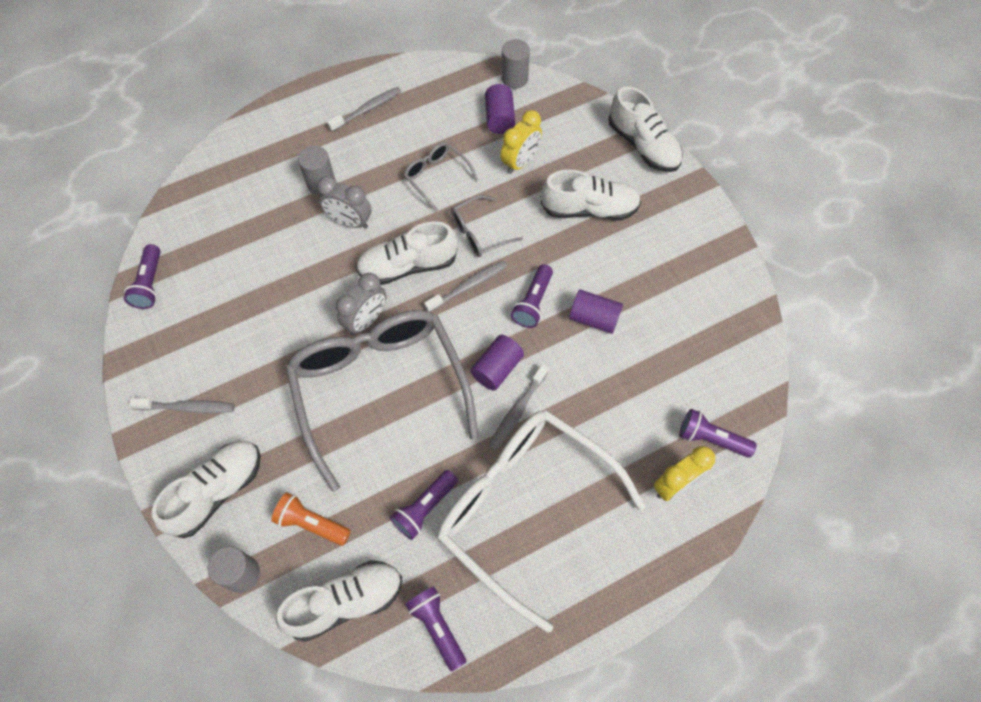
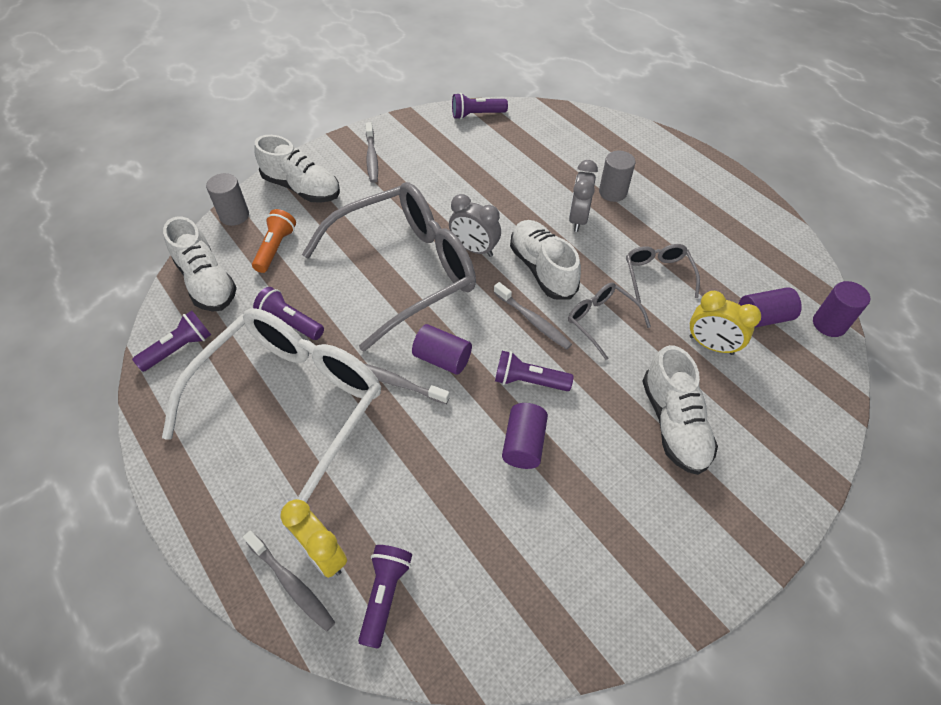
camera: 80 degrees right, 10 degrees down
(367, 110) = (715, 208): grey toothbrush -> grey toothbrush (291, 583)
(436, 177) = (657, 274): grey glasses -> grey glasses turned 45 degrees counterclockwise
(514, 78) = (829, 324): grey cylinder -> purple cylinder
(643, 145) = (801, 477): white shoe -> none

